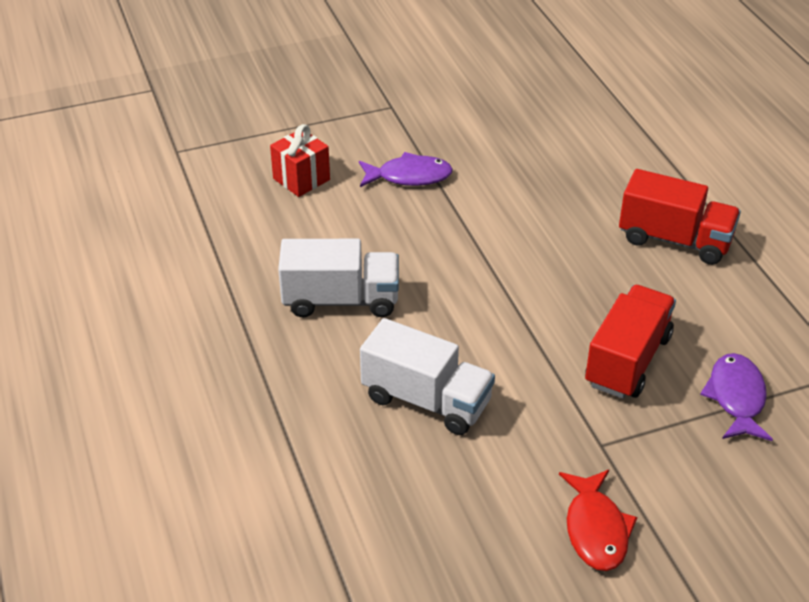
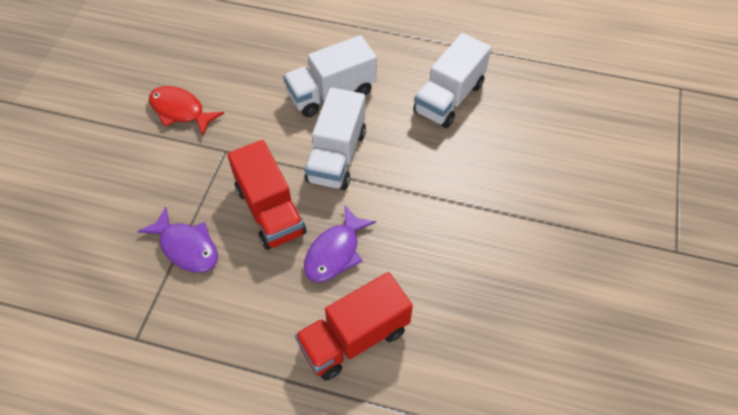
camera: 125 degrees right, 15 degrees up
(301, 179) = (600, 140): red gift -> none
(409, 176) = (562, 206): purple fish -> purple fish (335, 252)
(509, 347) = (337, 156): none -> white truck

